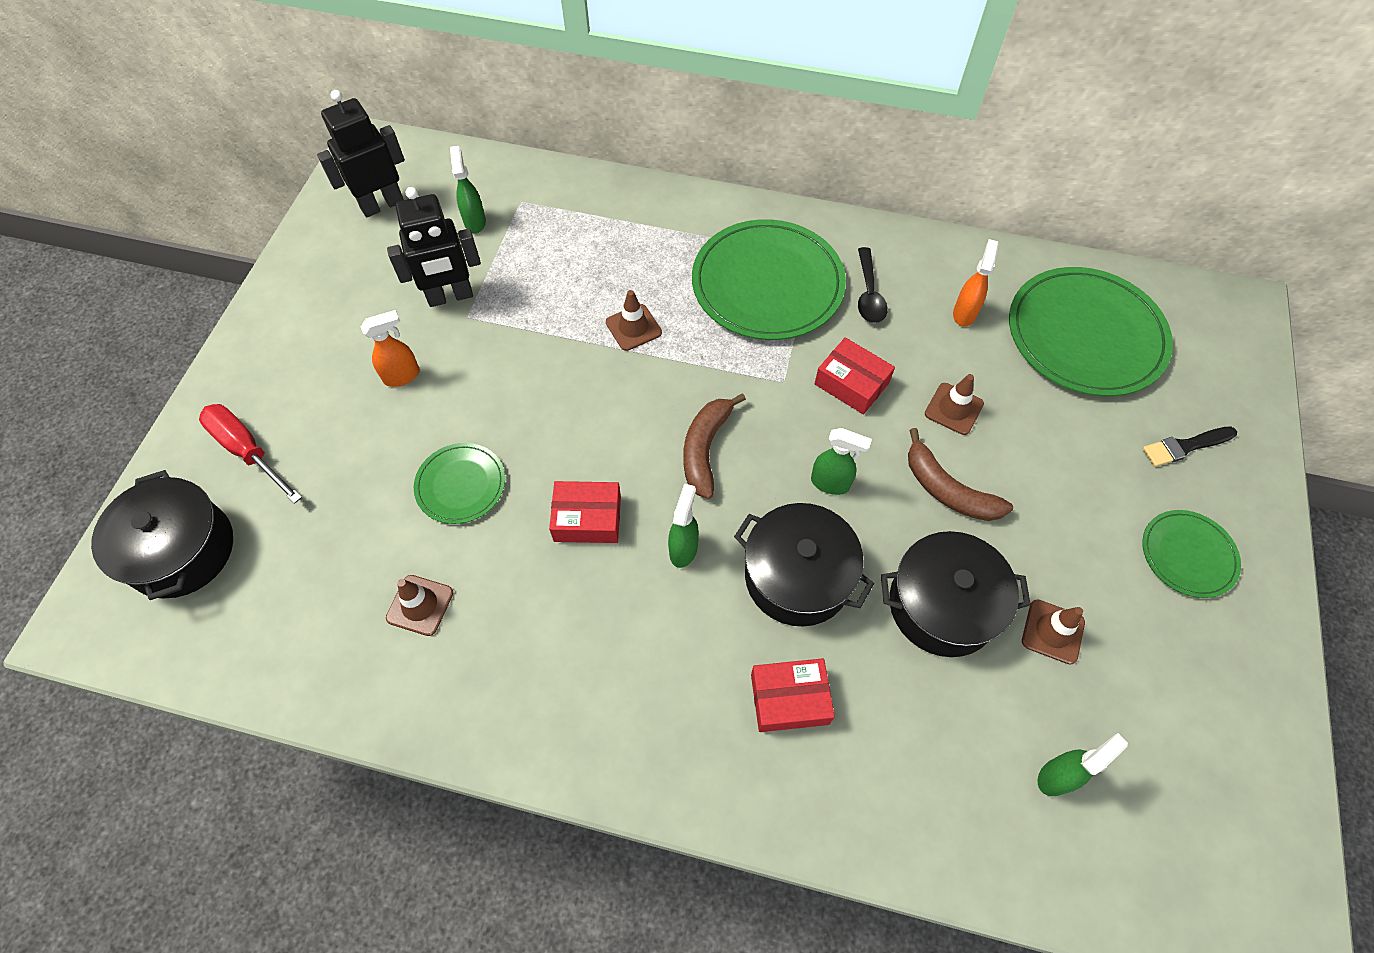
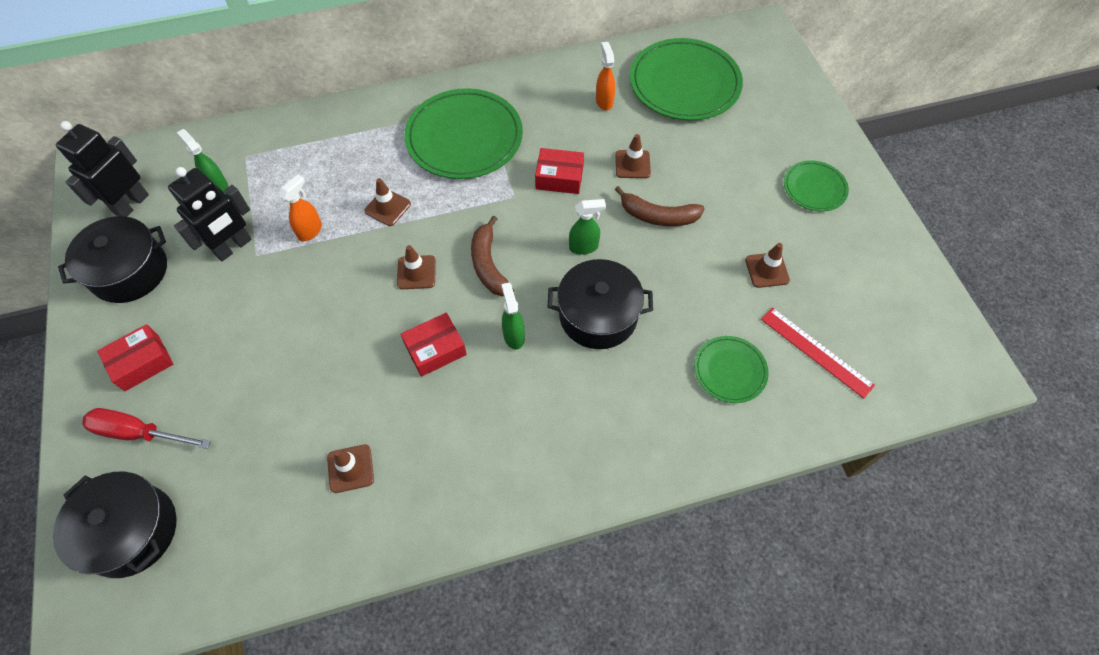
camera: 30 degrees left, 0 degrees up
(402, 376) = (232, 320): orange spray bottle -> orange spray bottle (310, 231)
(461, 485) = (328, 373): green plate -> green plate (730, 370)
(620, 418) = (416, 272): none -> brown traffic cone
(789, 699) = (638, 392): red box -> red box (142, 362)
(869, 294) = (536, 115): black spoon -> none
(942, 605) = (696, 287): black pot -> black pot (129, 271)
(1056, 776) = (816, 351): green spray bottle -> red ruler
(1185, 446) = (778, 125): black brush -> none

